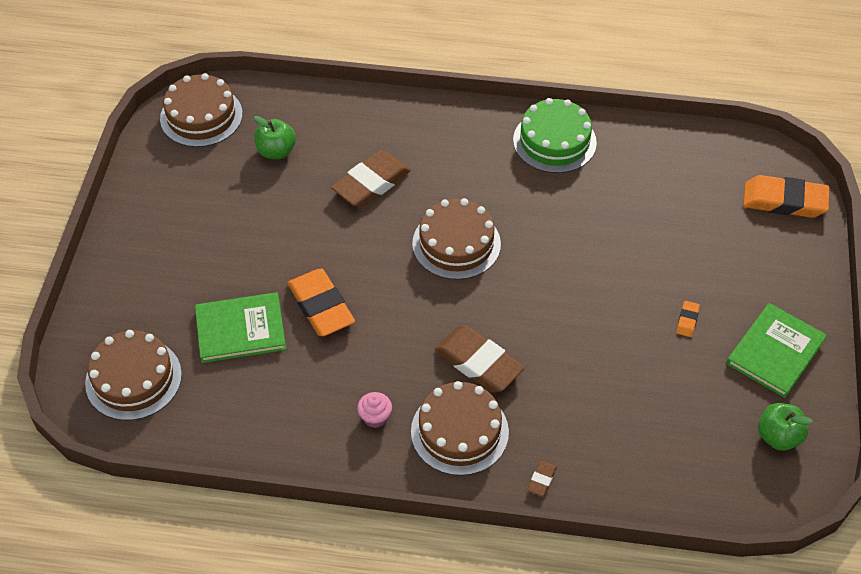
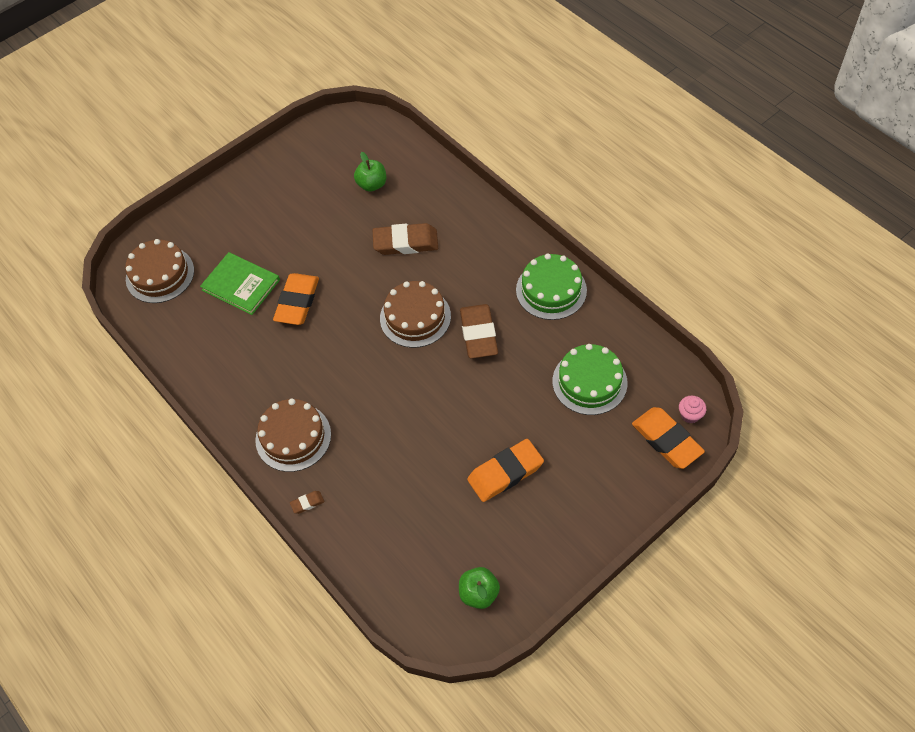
camera: 45 degrees right, 5 degrees up
(201, 116) = (352, 134): brown cake -> none
(375, 417) = (257, 392): pink cupcake -> pink cupcake (690, 415)
(478, 363) = (348, 403): brown eraser -> brown eraser (478, 334)
(672, 196) = (589, 382): none -> green cake
(687, 320) = (505, 473): orange eraser -> orange eraser, size x2.31
(775, 352) = (540, 538): green book -> none

